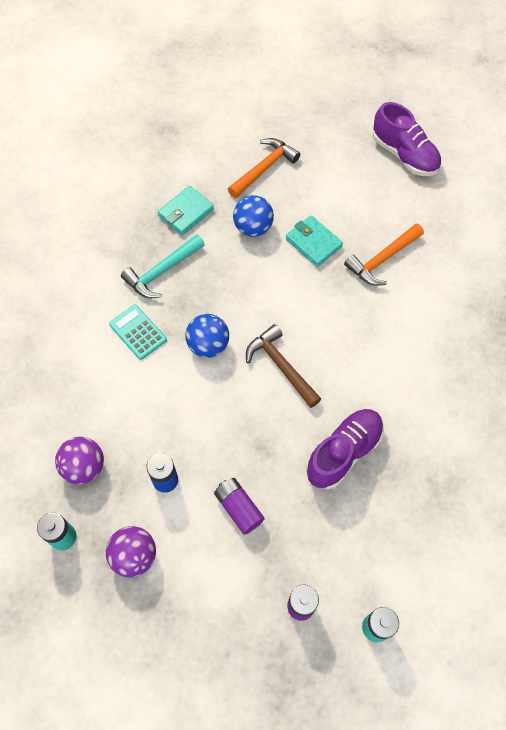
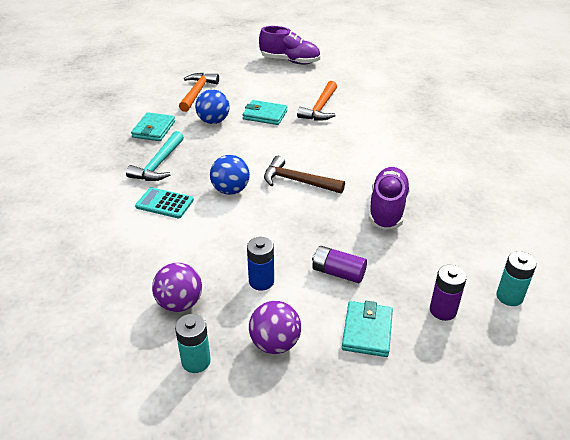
camera: 30 degrees left, 25 degrees down
(218, 588) = (367, 331): none -> turquoise wallet

